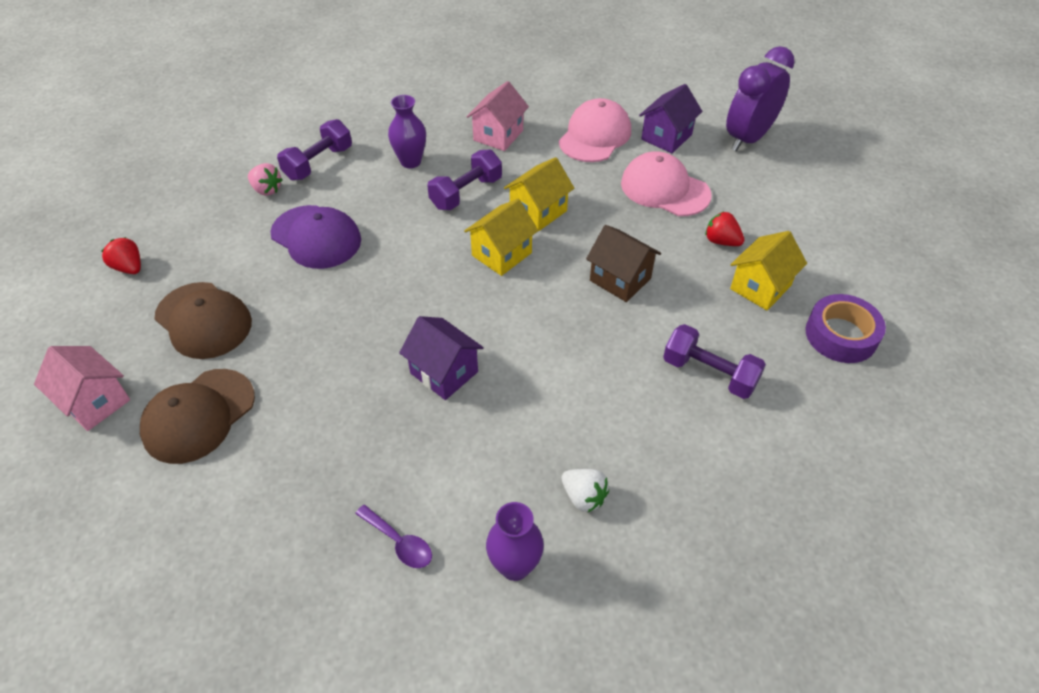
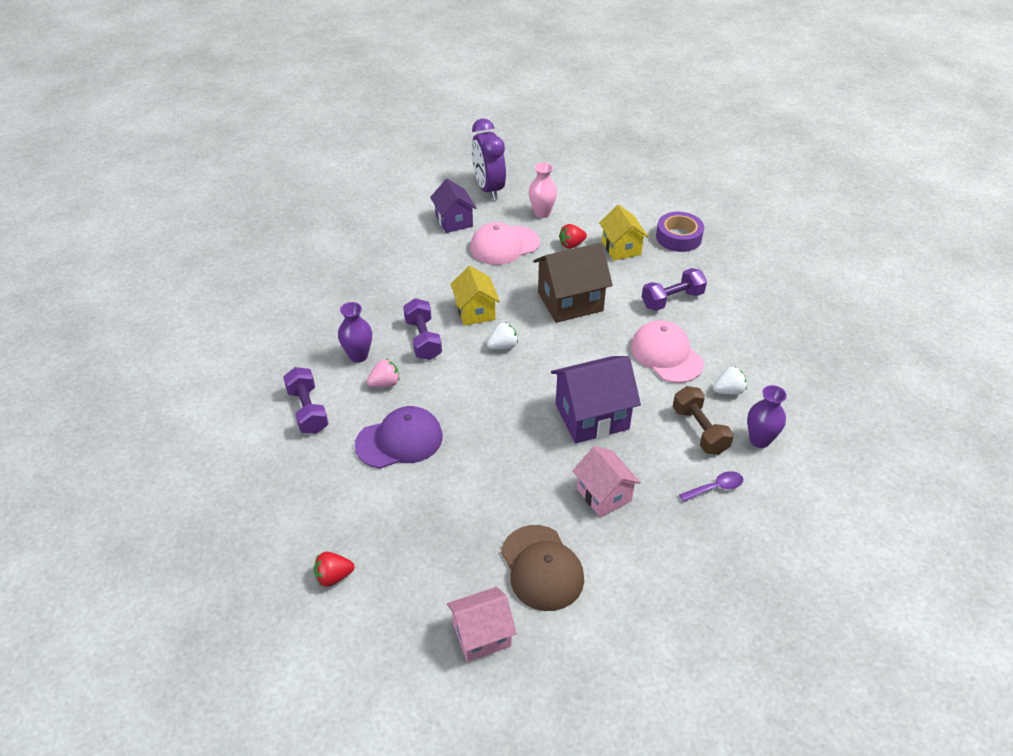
camera: 60 degrees left, 5 degrees down
(203, 320) = (441, 539): brown cap -> none
(267, 190) = (312, 454): pink strawberry -> pink strawberry (385, 383)
(444, 372) = (591, 416): purple house -> purple house, size x1.52
(489, 489) = (699, 430): none -> brown dumbbell
(498, 135) = (373, 297): pink house -> pink house (603, 495)
(502, 254) = (502, 346): yellow house -> white strawberry
(595, 136) = (421, 251): pink cap -> pink cap (666, 355)
(620, 279) = (570, 301): brown house -> brown house, size x1.52
(752, 195) = (542, 213): none -> pink vase

